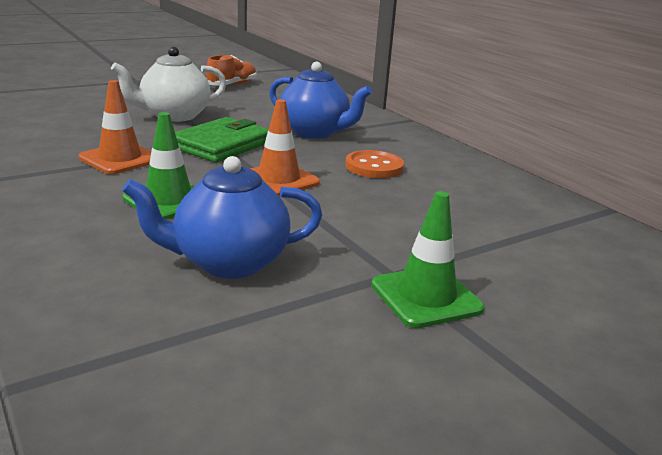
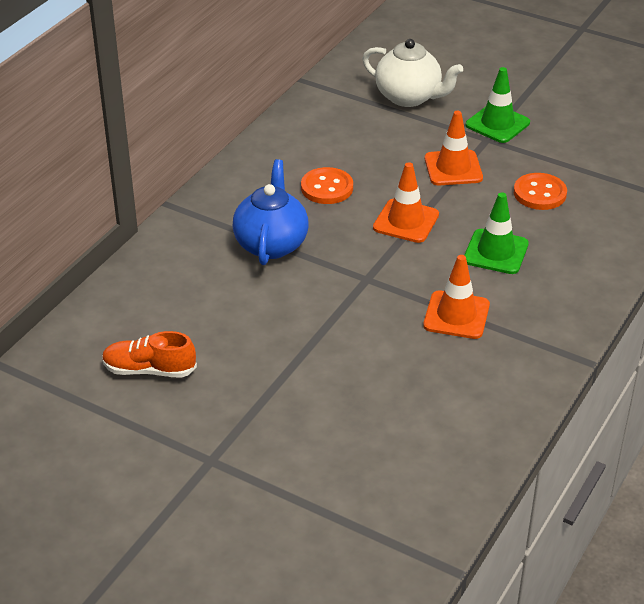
camera: 115 degrees left, 15 degrees up
(174, 116) = (317, 349): white teapot -> white teapot (409, 97)
(221, 145) = (364, 280): green wallet -> none
(229, 262) = (539, 193): blue teapot -> orange button
(345, 230) = (453, 168): none -> orange traffic cone

